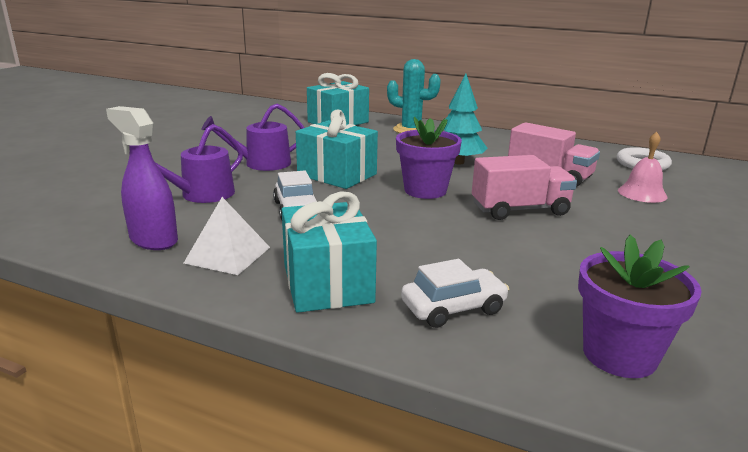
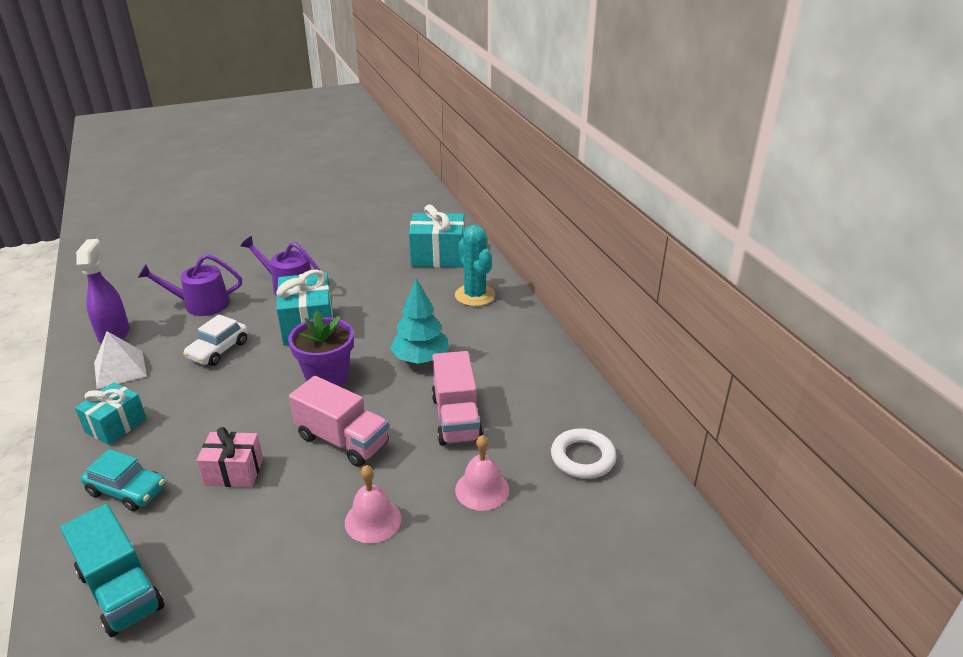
camera: 45 degrees right, 10 degrees up
(327, 283) = (116, 425): turquoise gift -> turquoise gift, size x0.65
(453, 308) = (127, 490): white car -> turquoise car
(500, 255) = (234, 472): none -> pink gift
(619, 355) = (120, 590): purple flower pot -> turquoise truck
(637, 230) = (373, 520): none -> pink bell

